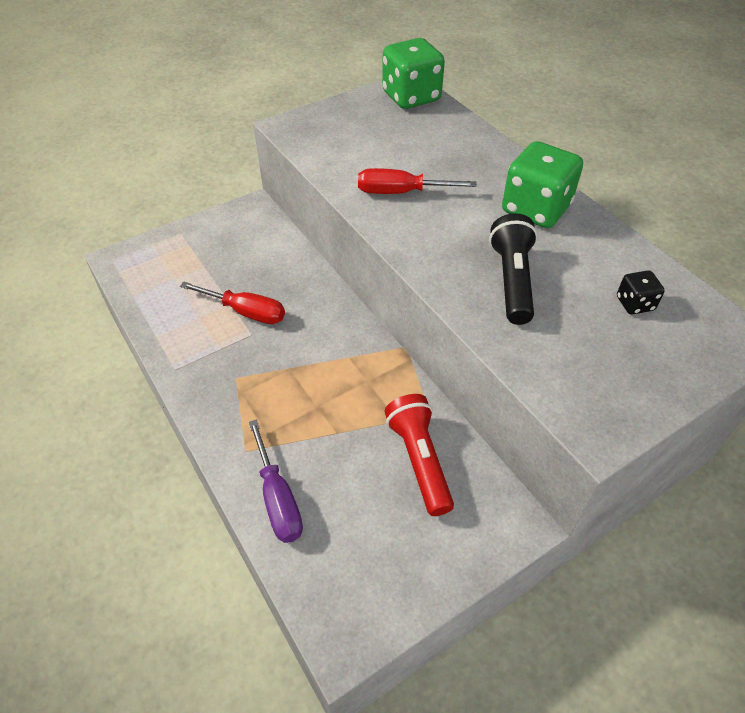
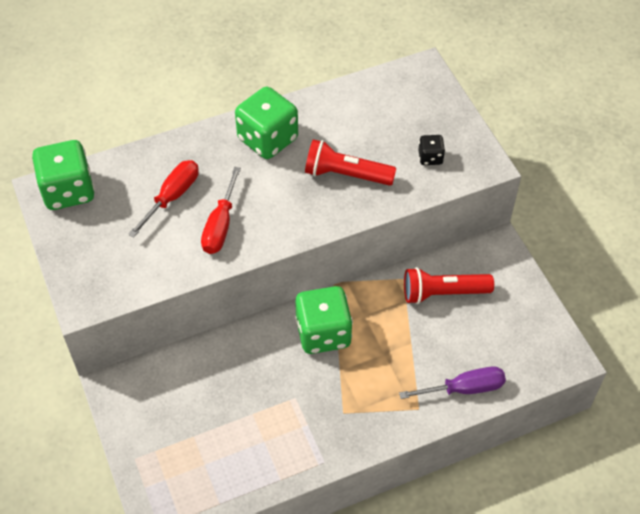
camera: 80 degrees left, 5 degrees up
(245, 312) = (266, 401): red screwdriver -> red screwdriver (172, 197)
(335, 347) = (323, 333): none -> green dice
(512, 280) = (346, 174): black flashlight -> red flashlight
(634, 304) = (383, 112): black dice -> black dice (430, 157)

